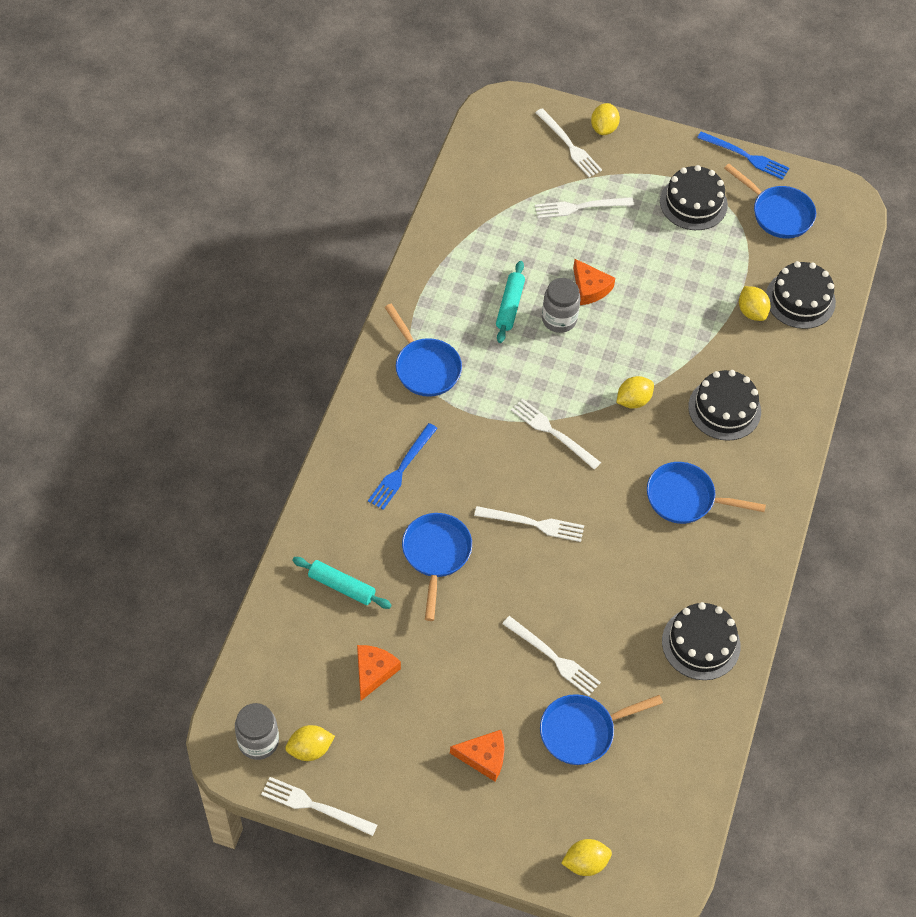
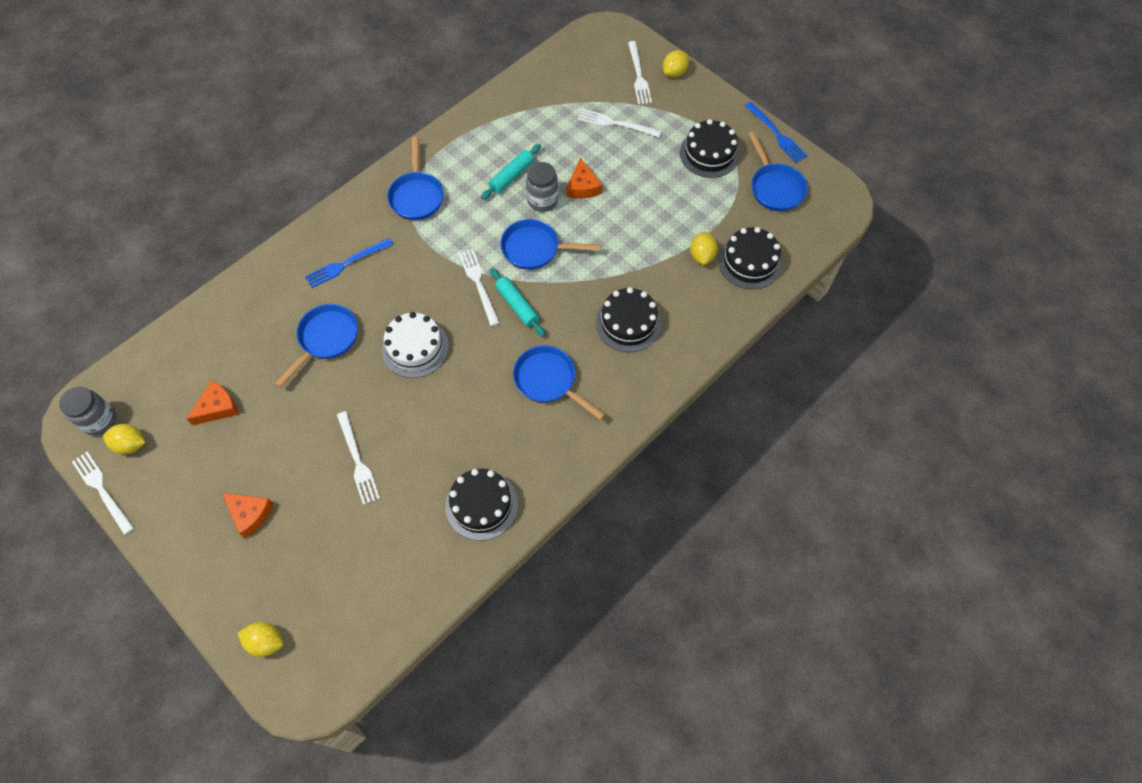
camera: 30 degrees right, 5 degrees up
(341, 586) = (241, 332): turquoise rolling pin -> turquoise rolling pin (517, 305)
(533, 524) = (415, 348): white fork -> white cake
(582, 731) = (339, 531): blue pan -> blue pan (535, 249)
(633, 400) = (558, 286): yellow lemon -> none

